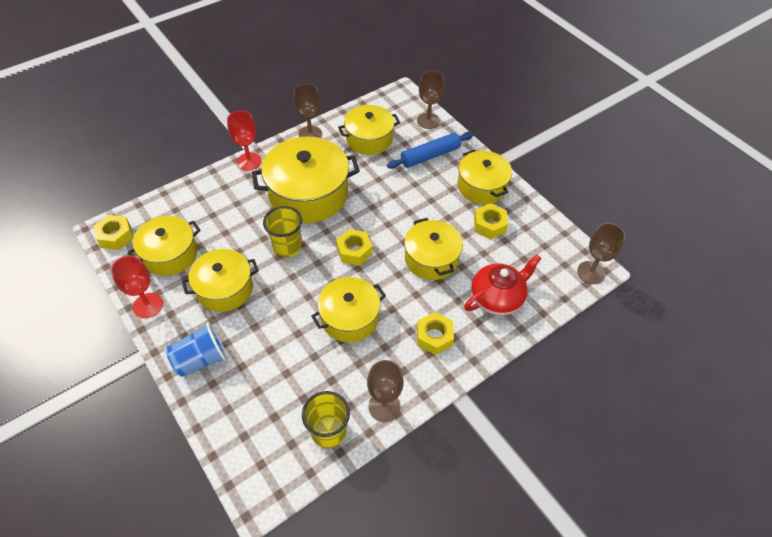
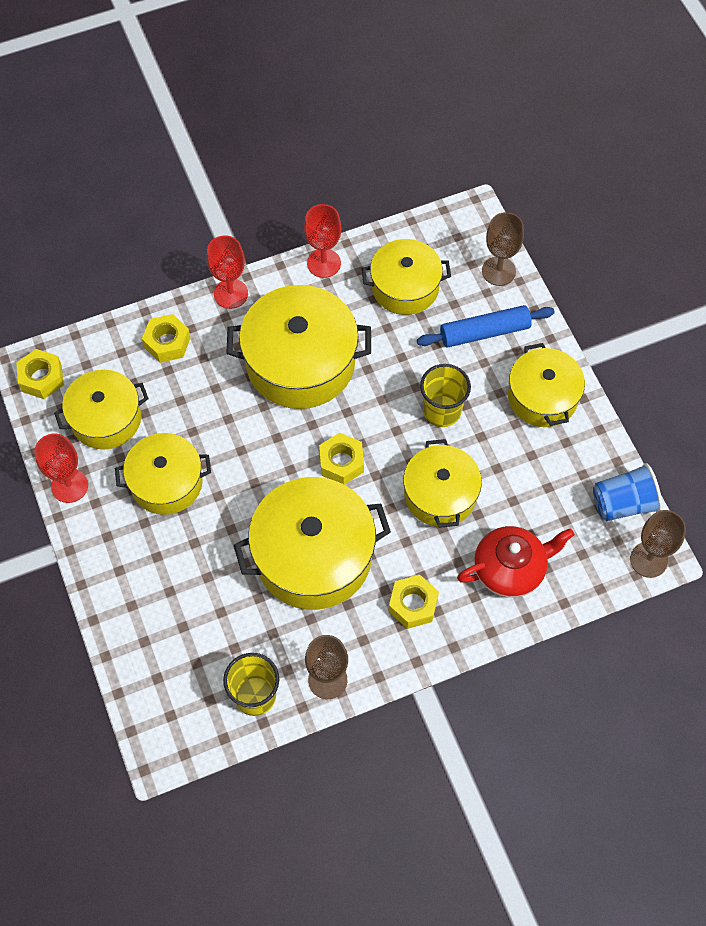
camera: 15 degrees right, 10 degrees up
(201, 359) = (123, 572): blue cup -> blue cup (623, 503)
(287, 247) = (256, 438): yellow cup -> yellow cup (442, 411)
(310, 134) = (324, 263): brown goblet -> red goblet
(349, 318) = (313, 556): yellow pot -> yellow pot, size x1.57
(489, 225) = (534, 460): yellow nut -> yellow nut (167, 343)

